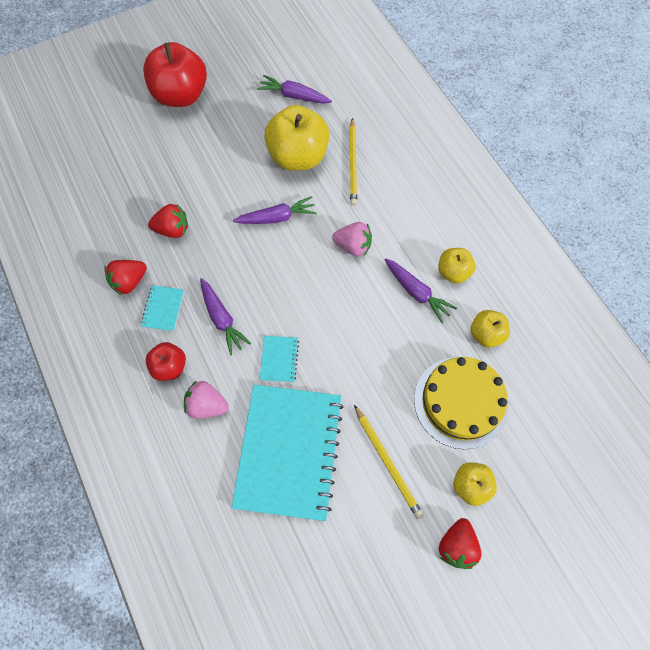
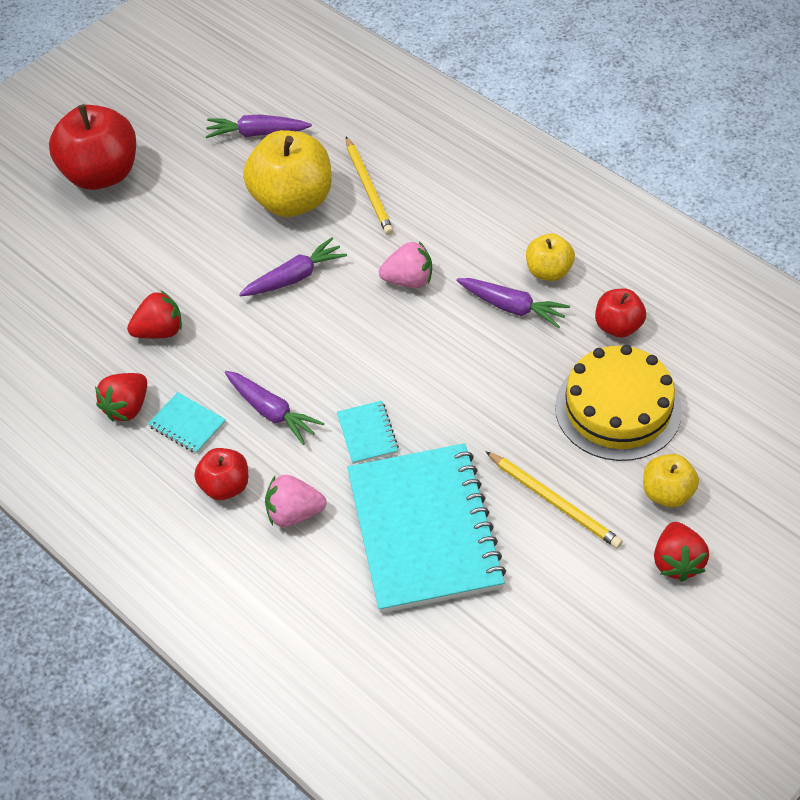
camera: 15 degrees left, 15 degrees down
(163, 309) = (187, 424): turquoise notebook -> turquoise notebook turned 45 degrees counterclockwise
(486, 334) = (618, 326): yellow apple -> red apple

